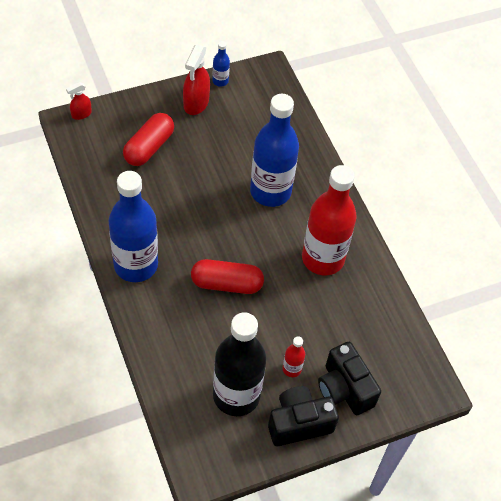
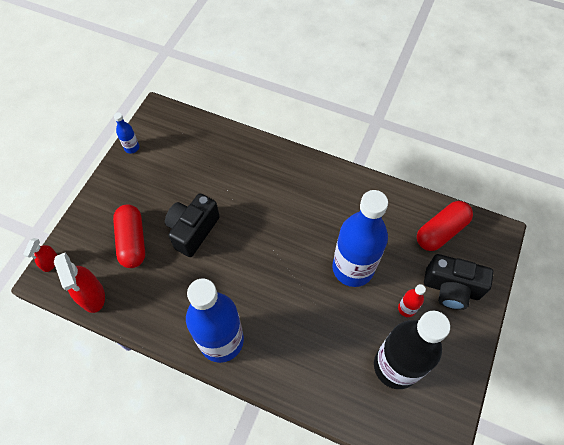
camera: 40 degrees left, 5 degrees up
(196, 103) = (131, 178): red spray bottle -> red spray bottle (92, 295)
(226, 284) = (299, 291): red capsule -> red capsule (441, 231)
(270, 191) = (253, 196): blue bottle -> blue bottle (353, 268)
(299, 423) = (453, 342): black camera -> black camera (193, 230)
(323, 258) = (338, 212): red bottle -> none

